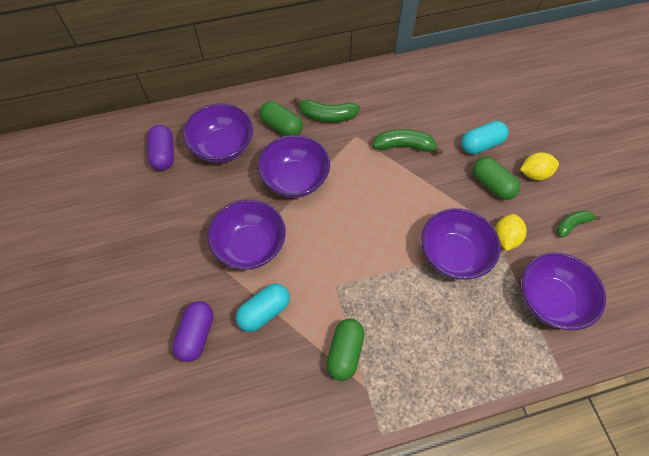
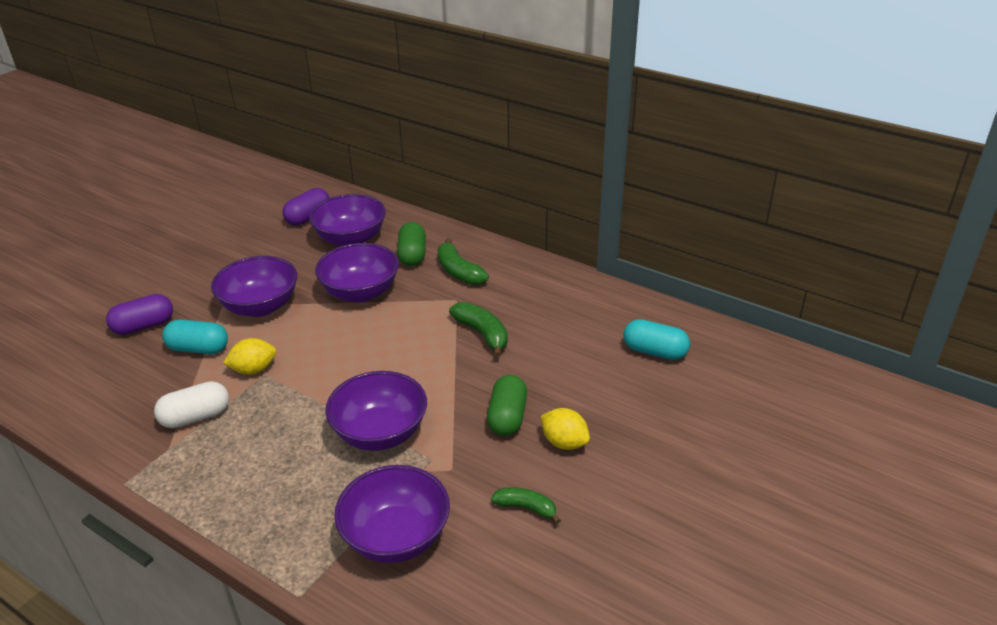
camera: 50 degrees right, 25 degrees down
(345, 352) = (196, 417): green capsule -> white capsule
(481, 145) = (553, 383): turquoise capsule -> turquoise capsule (655, 352)
(505, 238) = (445, 461): yellow lemon -> yellow lemon (254, 370)

